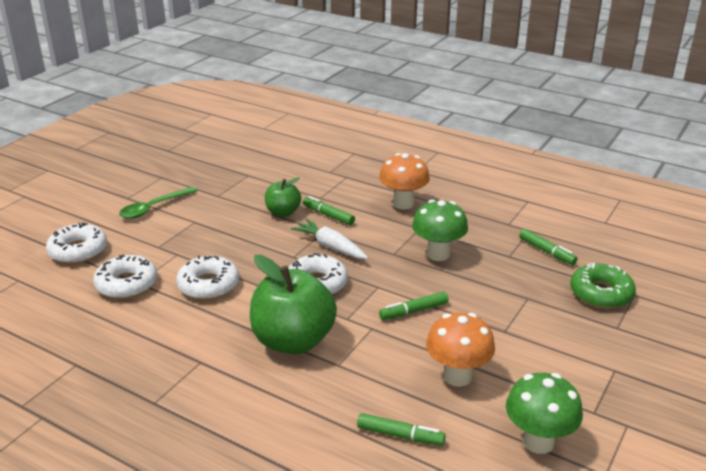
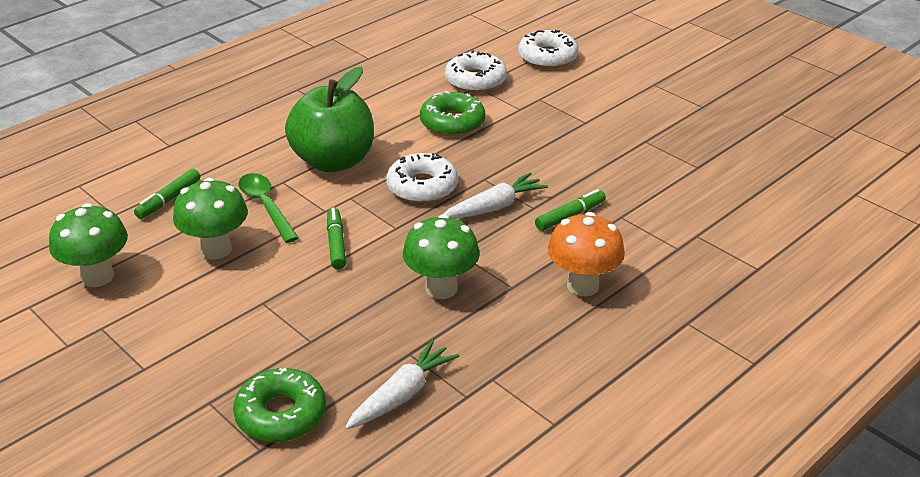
camera: 105 degrees right, 5 degrees up
(153, 208) = (625, 98): green spoon -> green spoon (266, 206)
(208, 285) = (452, 122): white donut -> green donut
(283, 212) = (588, 182): green apple -> none
(457, 376) = (216, 249): orange mushroom -> green mushroom
(547, 252) = (402, 395): green marker -> white carrot

